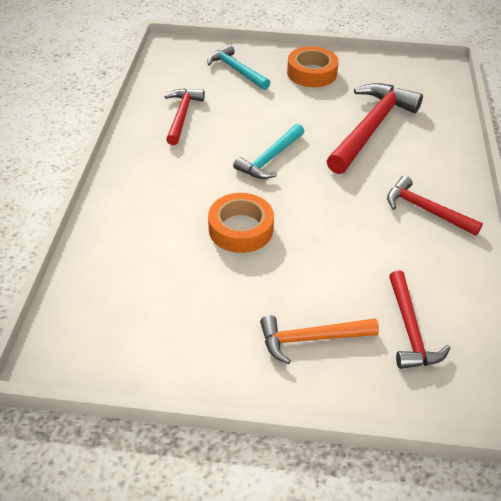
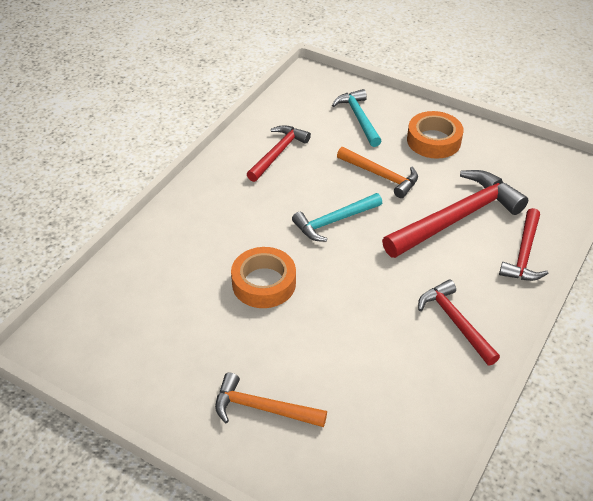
camera: 25 degrees right, 0 degrees up
(286, 111) = (381, 176): none -> orange hammer
(410, 330) = (358, 434): red hammer -> red hammer (524, 254)

